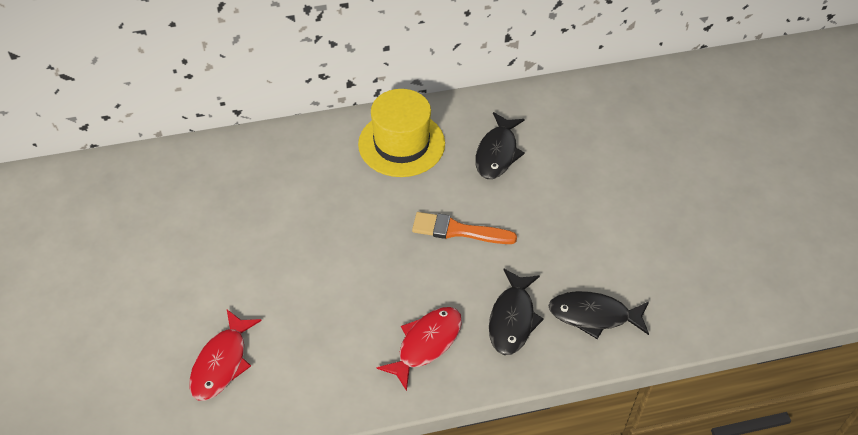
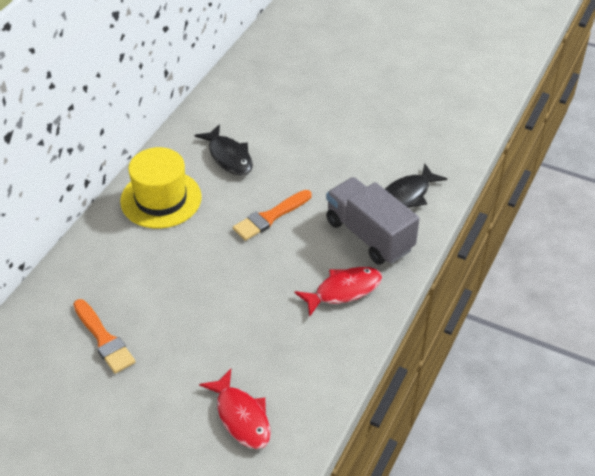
camera: 50 degrees left, 5 degrees down
(223, 215) = (104, 339): none -> orange brush
(426, 344) = (344, 290): red fish -> red fish turned 75 degrees clockwise
(512, 319) = (369, 235): black fish -> grey truck

